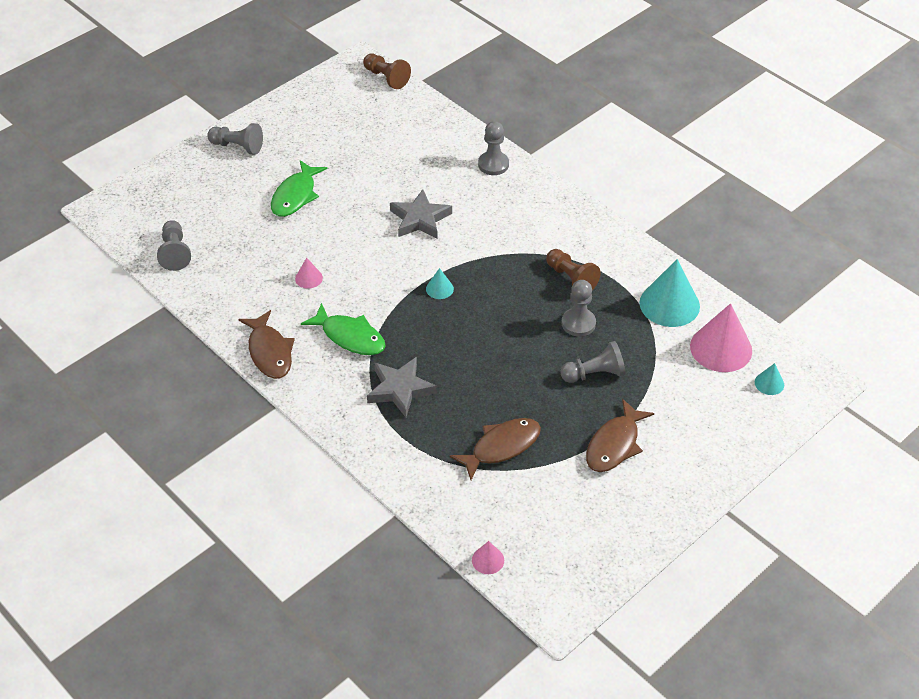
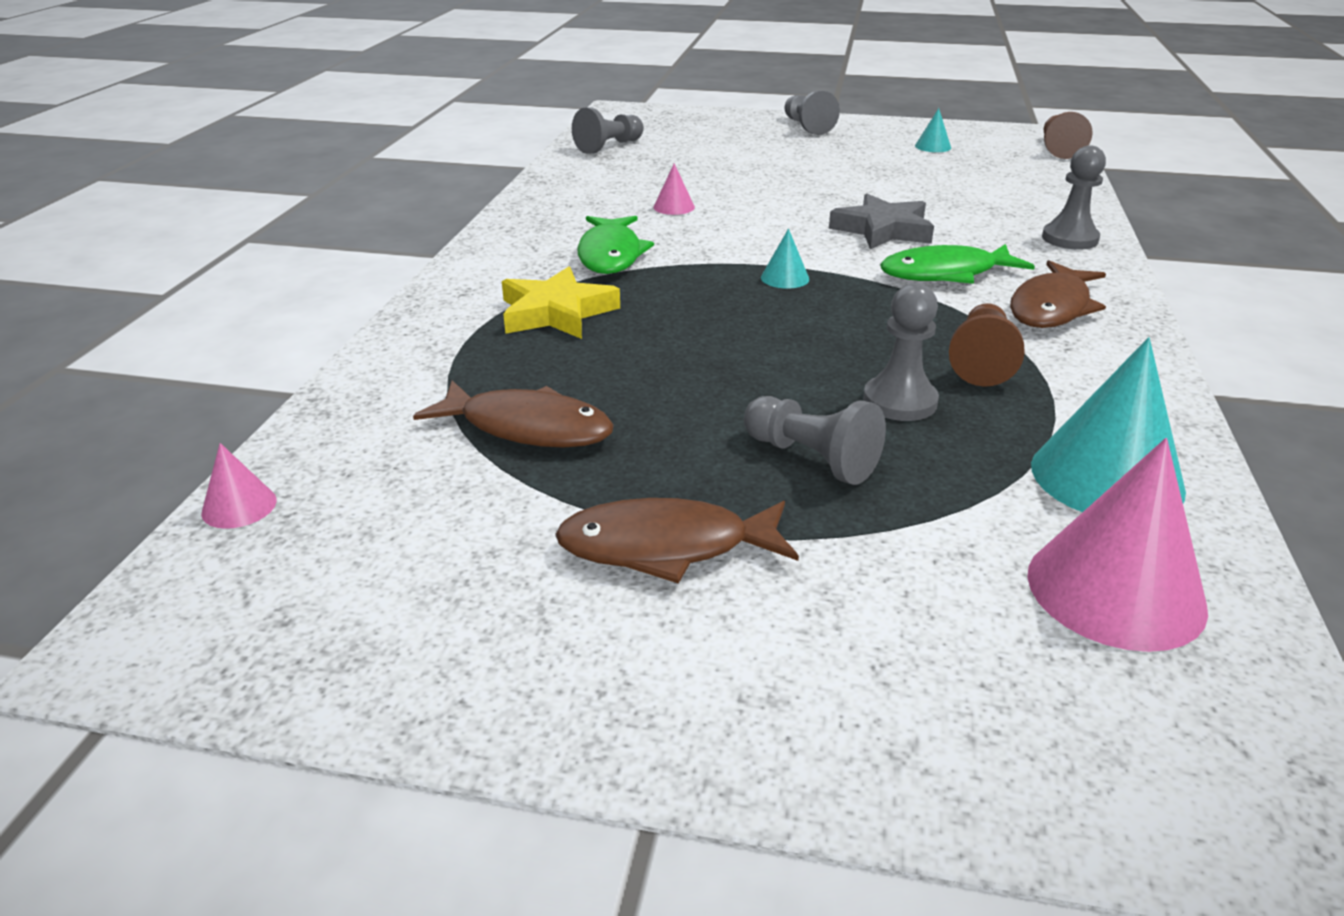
camera: 55 degrees right, 15 degrees down
(269, 352) = (522, 224): brown fish -> brown fish (1051, 308)
(295, 196) = (789, 166): green fish -> green fish (945, 273)
(400, 389) = (556, 312): grey star -> yellow star
(769, 383) = (1144, 719): turquoise cone -> turquoise cone (933, 146)

